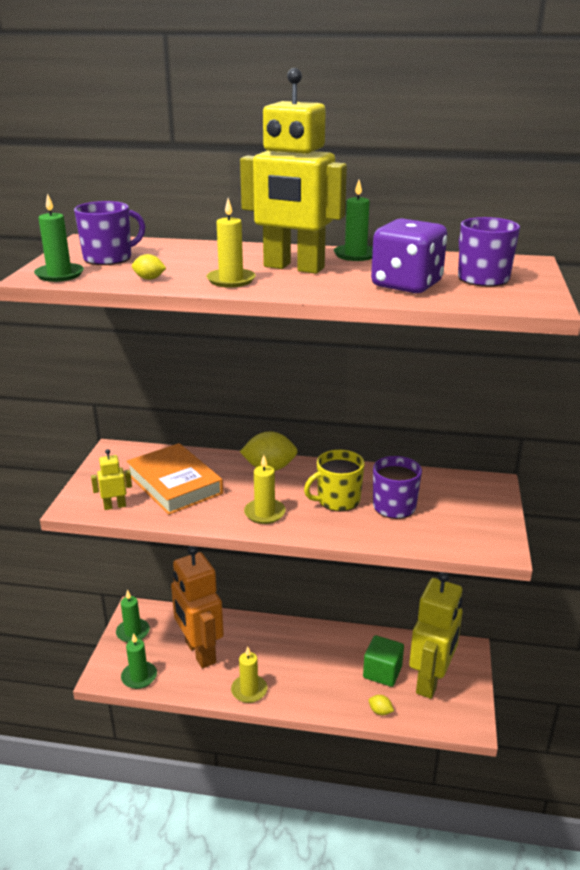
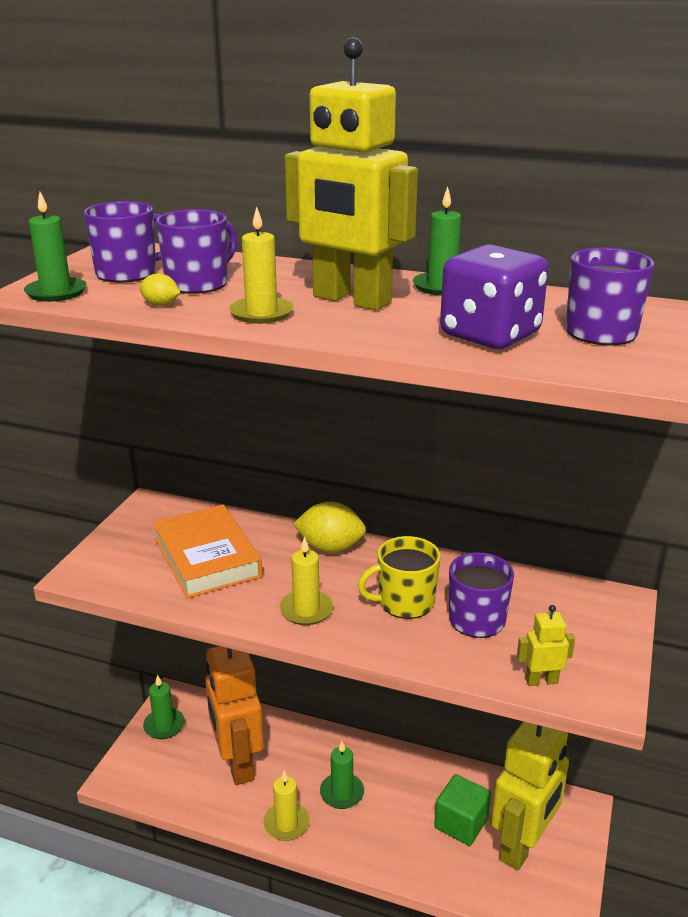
camera: 10 degrees right, 0 degrees up
(115, 506) = (126, 579): yellow robot -> yellow robot (541, 681)
(139, 677) = (158, 785): green candle -> green candle (342, 793)
(169, 262) = (198, 283): none -> purple mug
(380, 711) = (447, 878): yellow lemon -> none

